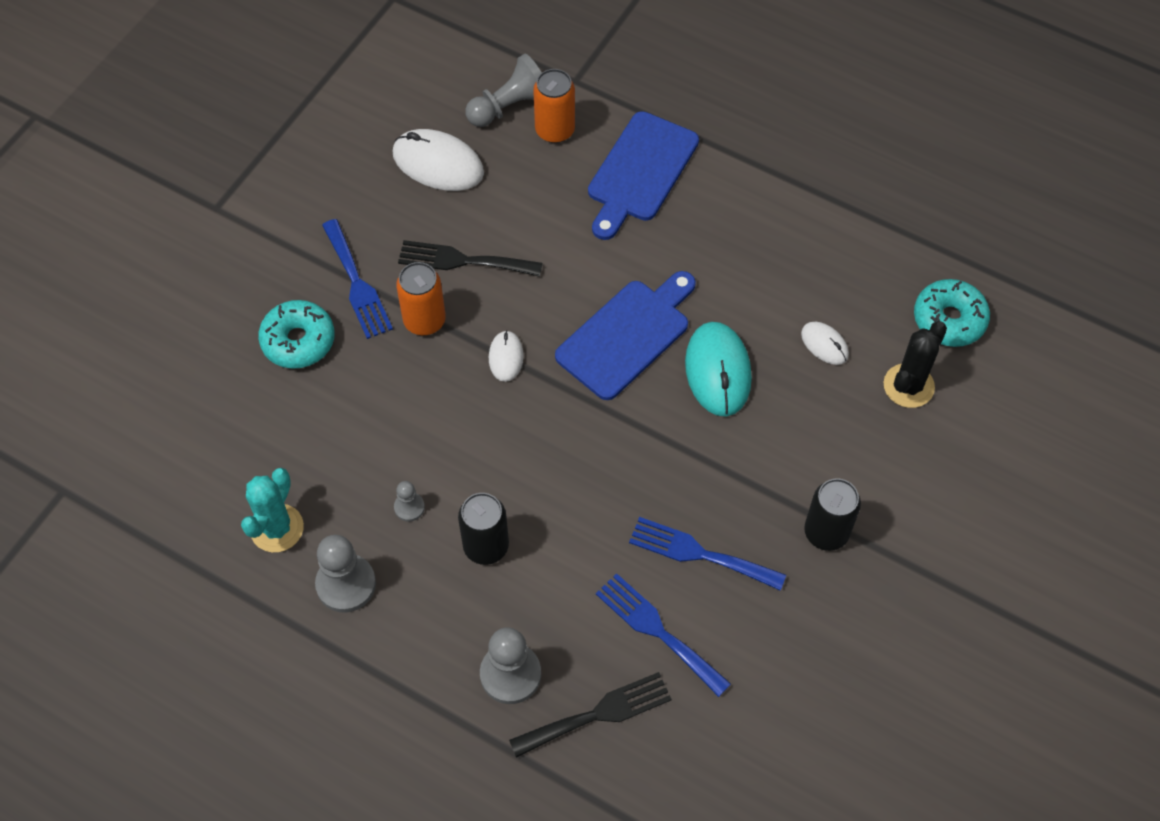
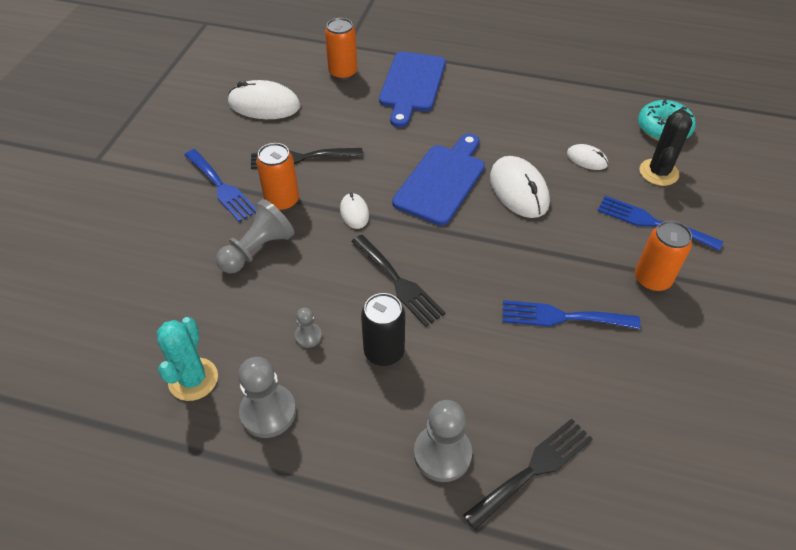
camera: 15 degrees left, 10 degrees down
(298, 341) = (182, 234): turquoise donut -> none
(510, 106) = (306, 65): grey pawn -> grey pawn (258, 250)
(529, 465) = (398, 282): none -> black fork
(657, 631) = (555, 385): blue fork -> blue fork (652, 222)
(718, 371) = (519, 190): turquoise mouse -> white mouse
(826, 532) = (652, 279): black can -> orange can

